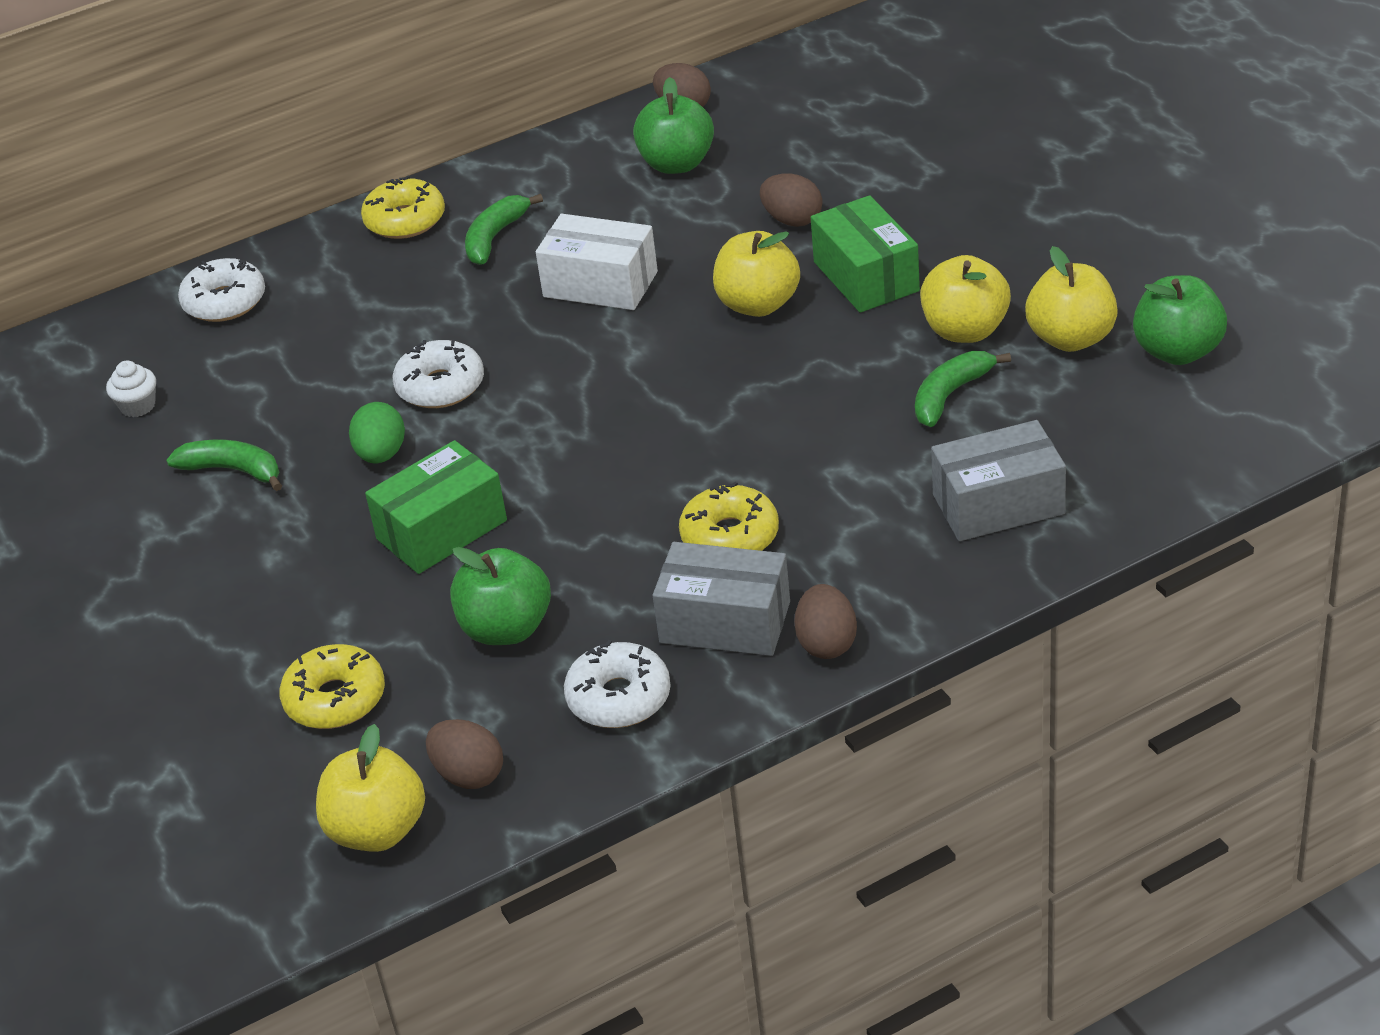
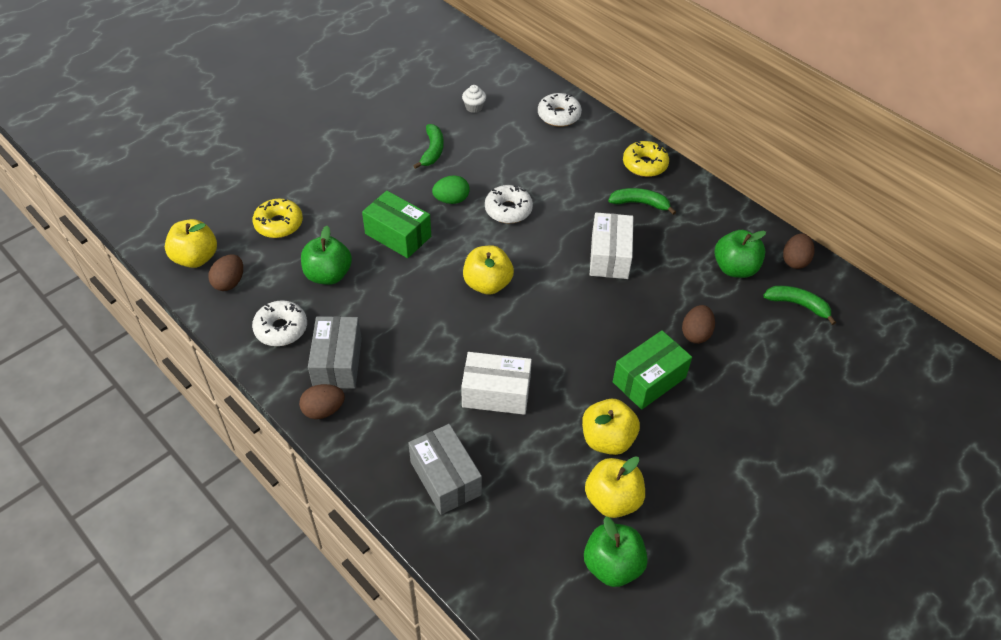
camera: 70 degrees right, 10 degrees up
(730, 536) = (405, 353): yellow donut -> none
(758, 304) = (608, 331): yellow apple -> yellow apple (487, 284)
(847, 436) = (496, 393): none -> white box
(950, 395) = (543, 440): green banana -> green banana (798, 305)

